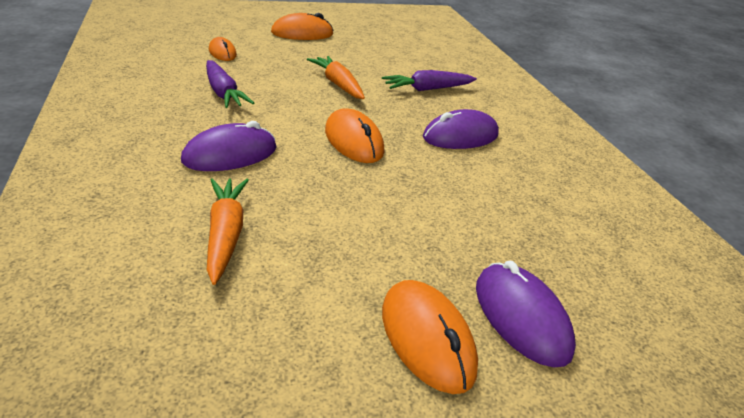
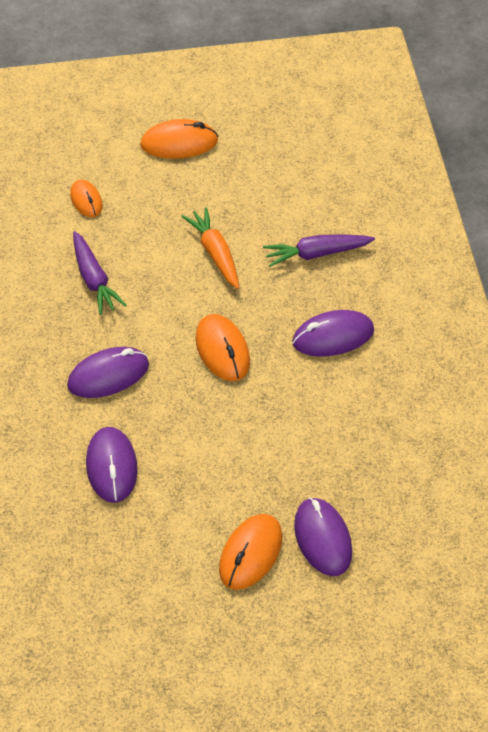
camera: 10 degrees right, 15 degrees up
(225, 234) = (112, 467): orange carrot -> purple mouse
(427, 338) = (250, 554): orange mouse -> orange mouse turned 45 degrees clockwise

